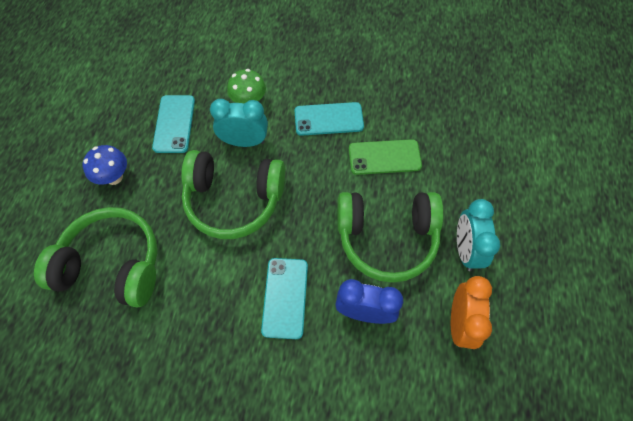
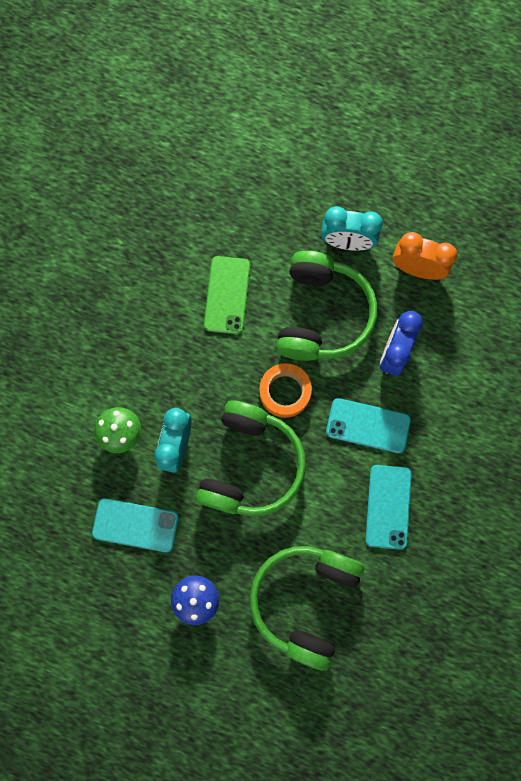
camera: 80 degrees left, 15 degrees up
(305, 217) = (285, 392): none -> orange tape
(328, 119) = (165, 345): turquoise phone -> turquoise phone (388, 507)

